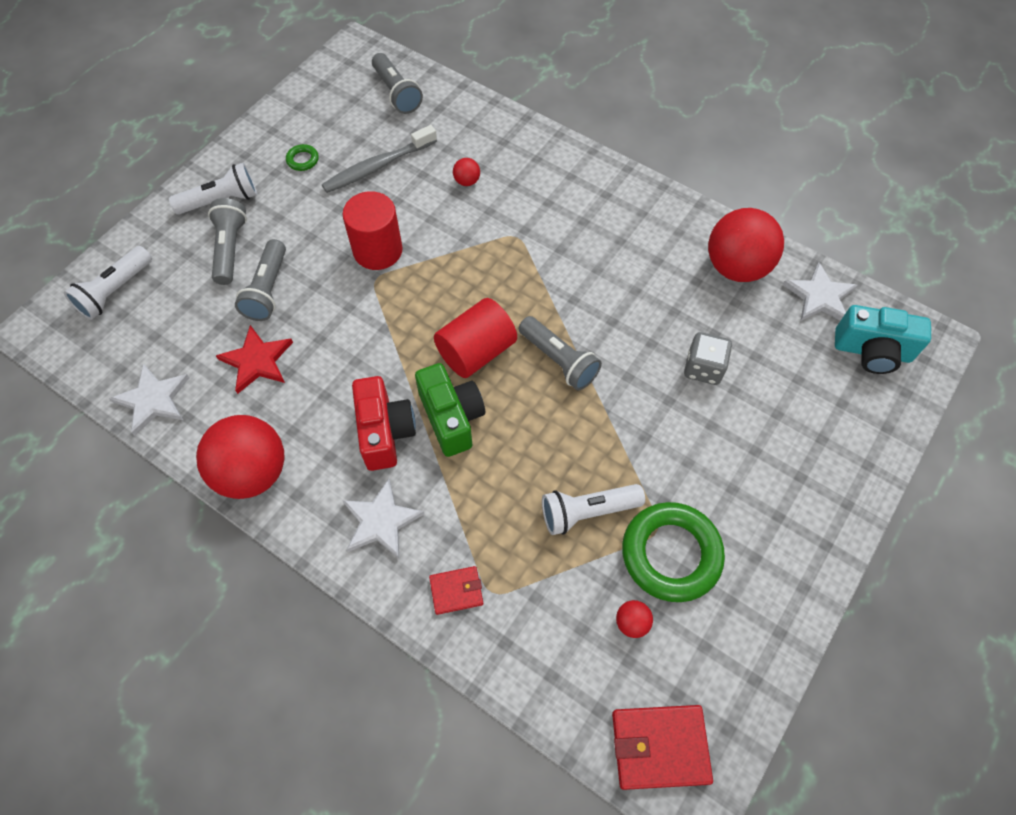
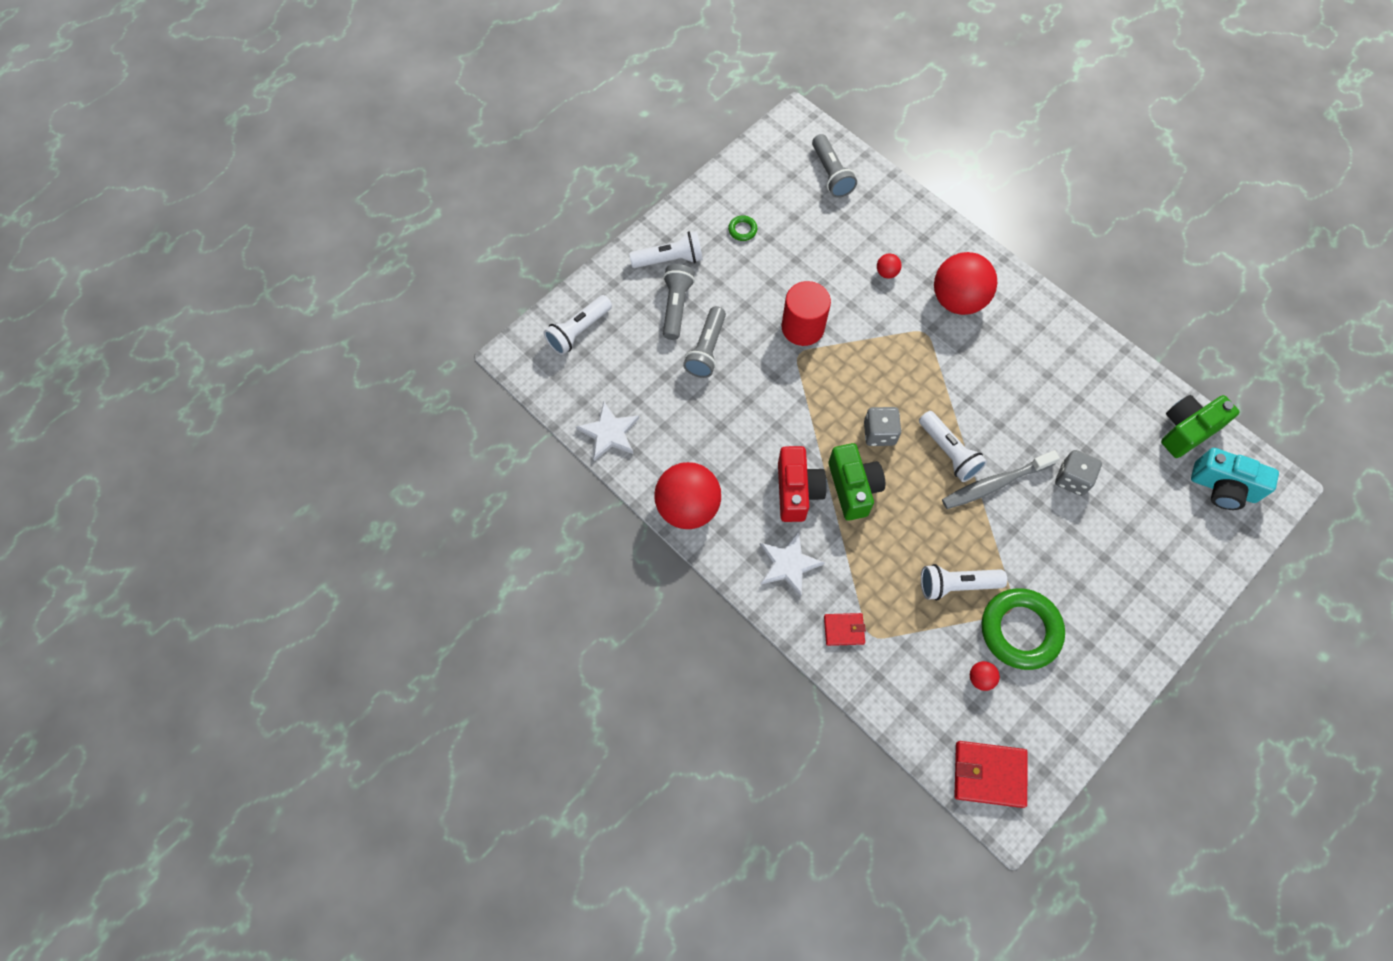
camera: 10 degrees right, 5 degrees up
(257, 361) = (695, 412): red star -> none
(377, 166) = (808, 246): grey toothbrush -> grey toothbrush (995, 484)
(476, 351) = (879, 433): red cylinder -> grey dice
(559, 360) = (949, 452): grey flashlight -> white flashlight
(736, 267) = (1116, 391): red ball -> red ball (957, 300)
(819, 296) = (1186, 430): white star -> green camera

